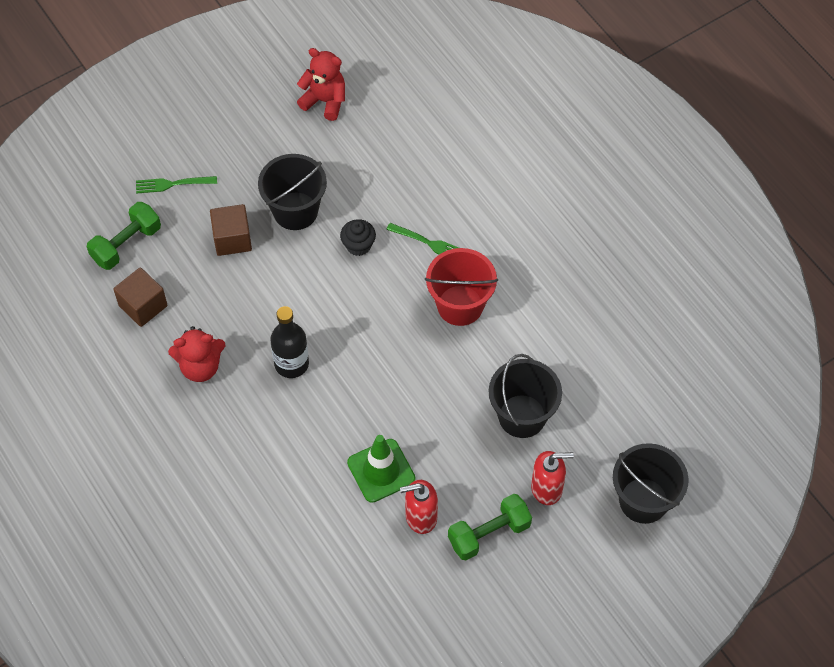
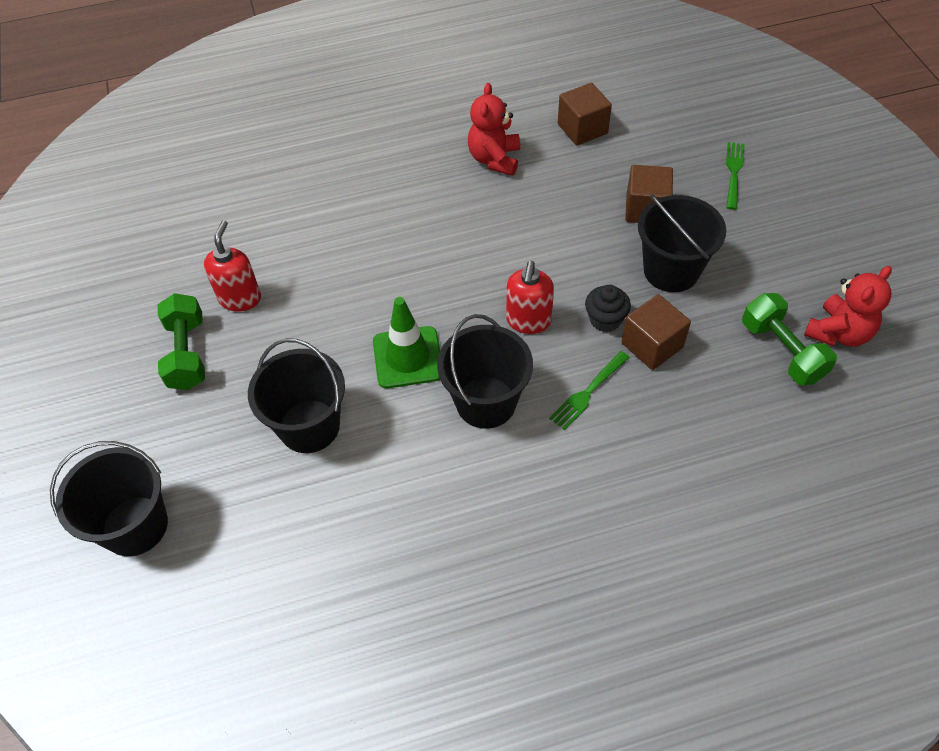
camera: 110 degrees right, 5 degrees down
(126, 244) = (662, 127): green dumbbell -> green dumbbell (782, 351)
(291, 364) = (469, 229): black bottle -> none
(373, 211) = (652, 345): none -> brown cube
(381, 471) = (309, 277): green traffic cone -> green traffic cone (408, 357)
(460, 305) = (486, 402): red bucket -> black bucket
(547, 488) = (207, 425): red soap dispenser -> red soap dispenser (528, 321)

